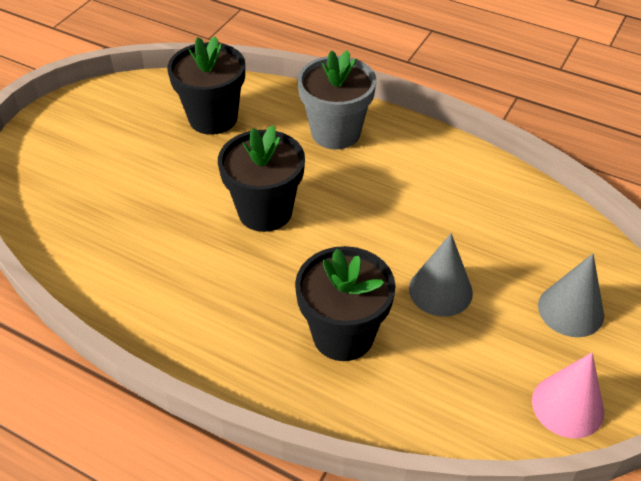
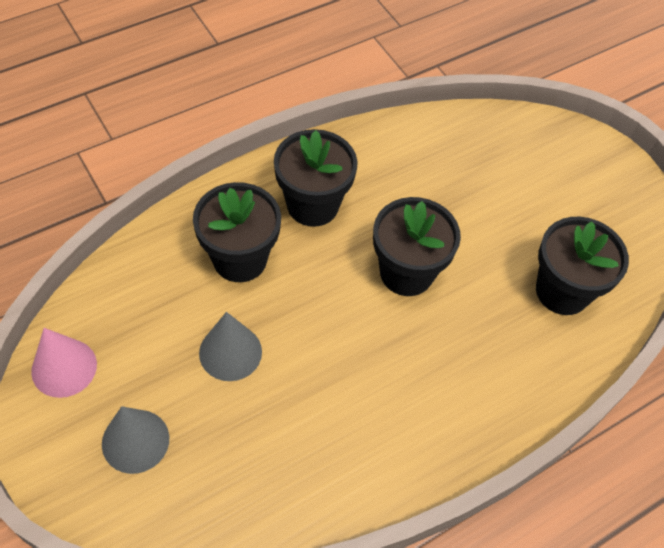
camera: 115 degrees right, 10 degrees up
(236, 310) = (312, 205): none -> black flower pot
(335, 132) = (483, 387): grey flower pot -> none

